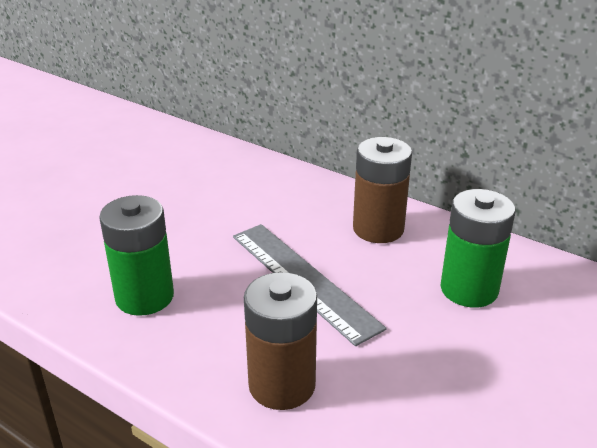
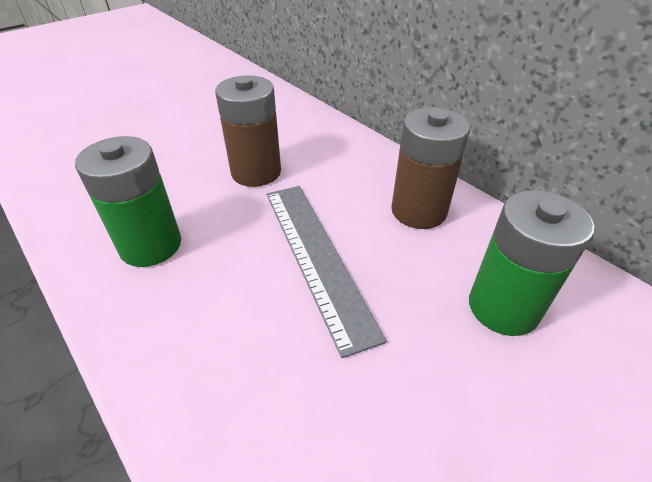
camera: 15 degrees right, 10 degrees up
(282, 385) = (235, 394): brown battery -> brown battery (256, 172)

